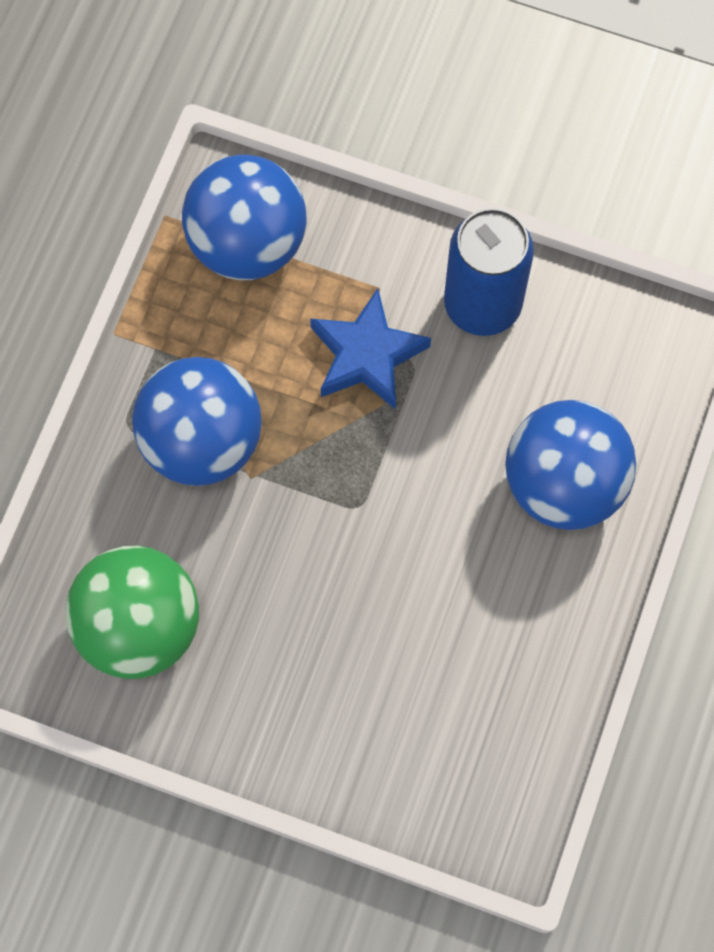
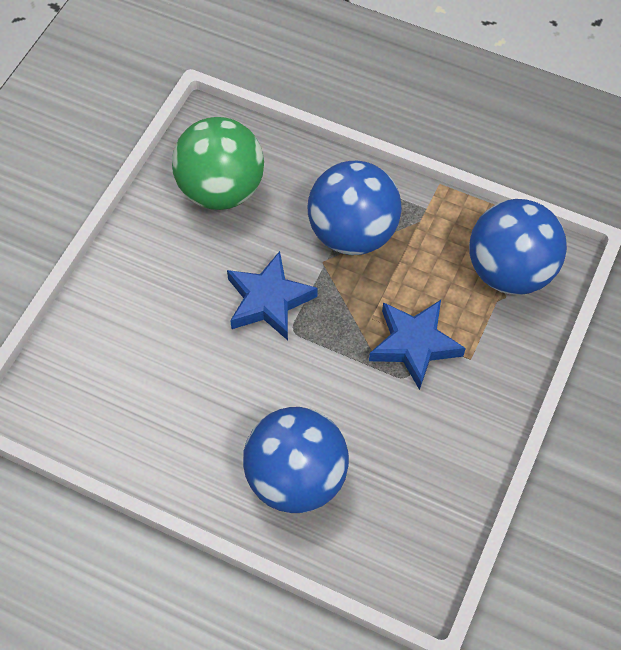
camera: 95 degrees right, 10 degrees down
(317, 541) = (269, 300): none -> blue star
(482, 304) = (455, 432): blue can -> none

